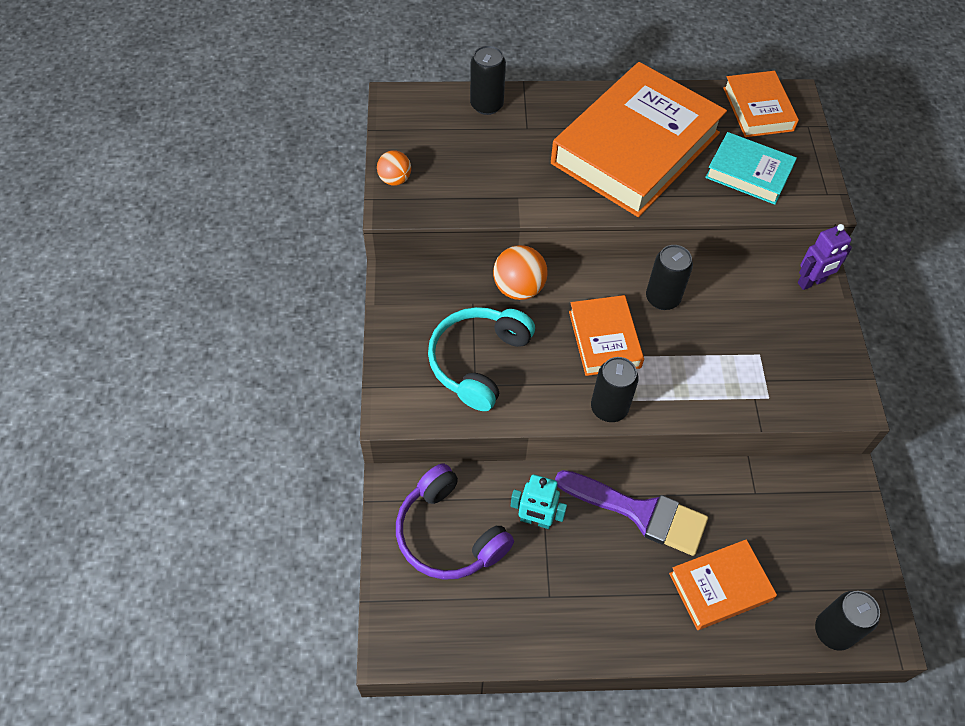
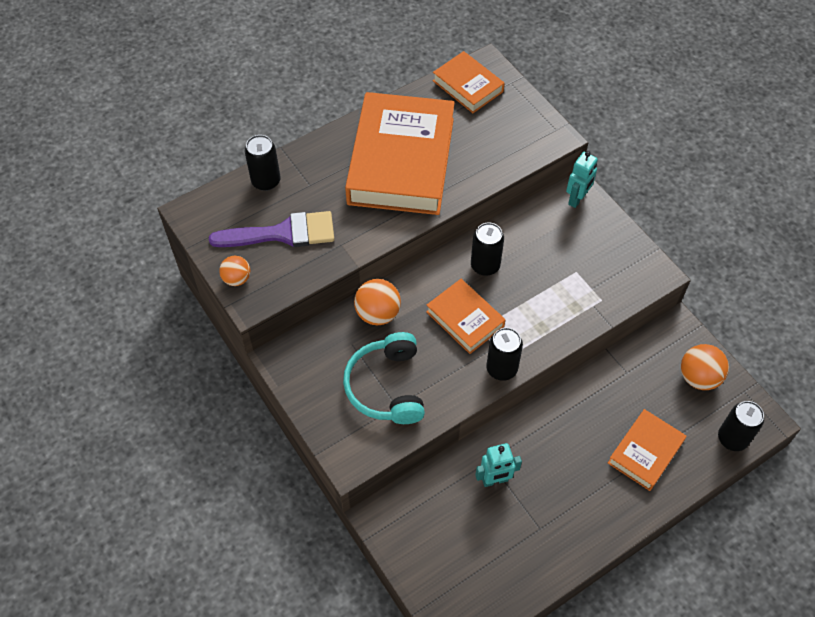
camera: 30 degrees left, 0 degrees up
(448, 534) = (441, 527): purple headphones -> none
(640, 513) = (562, 431): purple brush -> purple brush (283, 233)
(748, 173) = (493, 140): turquoise book -> none
(811, 282) = (577, 199): purple robot -> turquoise robot
(837, 544) = (699, 377): none -> orange ball

